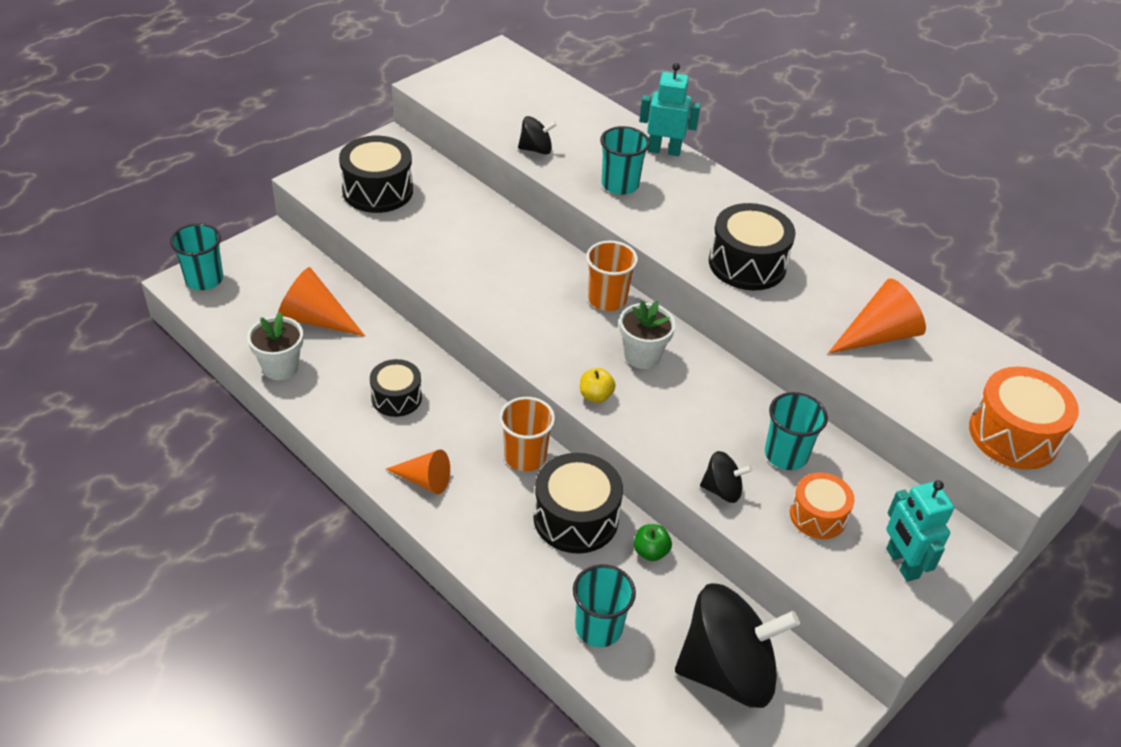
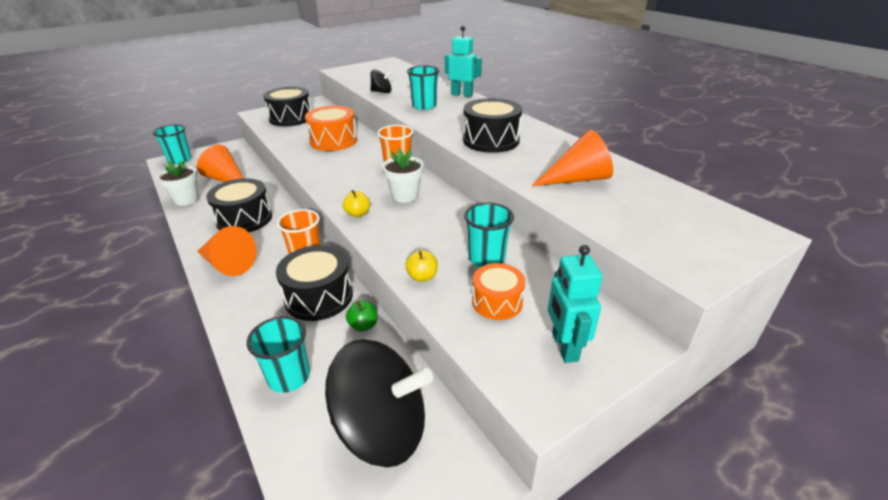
camera: 15 degrees right, 10 degrees down
(396, 398) = (244, 219): black drum -> black drum, size x1.57
(424, 480) = (227, 264): orange cone -> orange cone, size x1.50
(722, 490) = (422, 277): black spinning top -> yellow apple
(1013, 435) = (685, 245): orange drum -> orange drum (333, 141)

